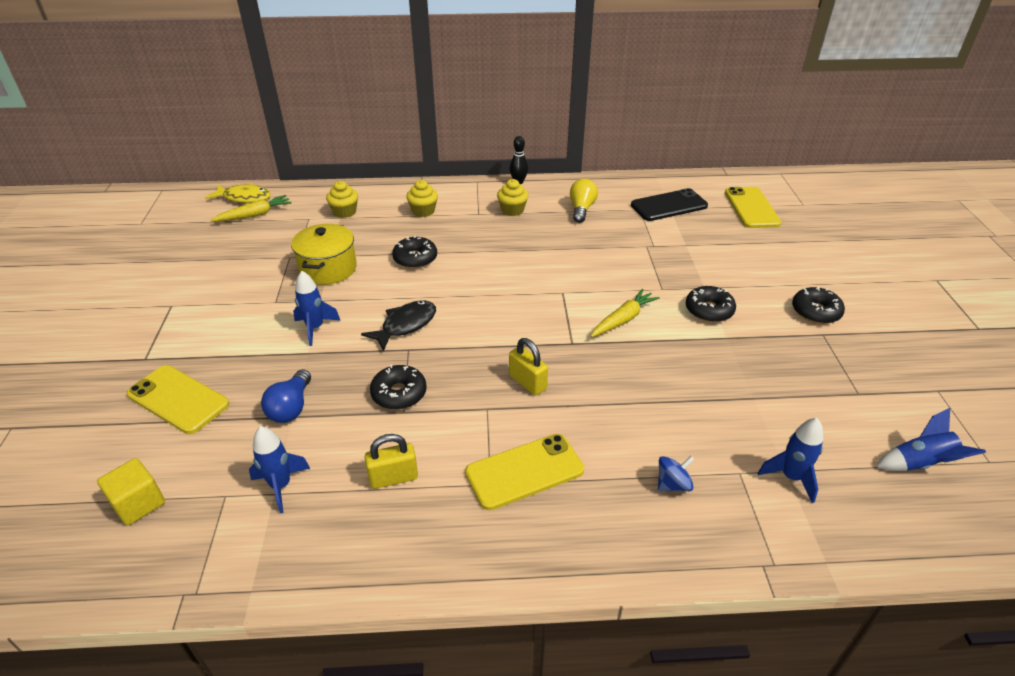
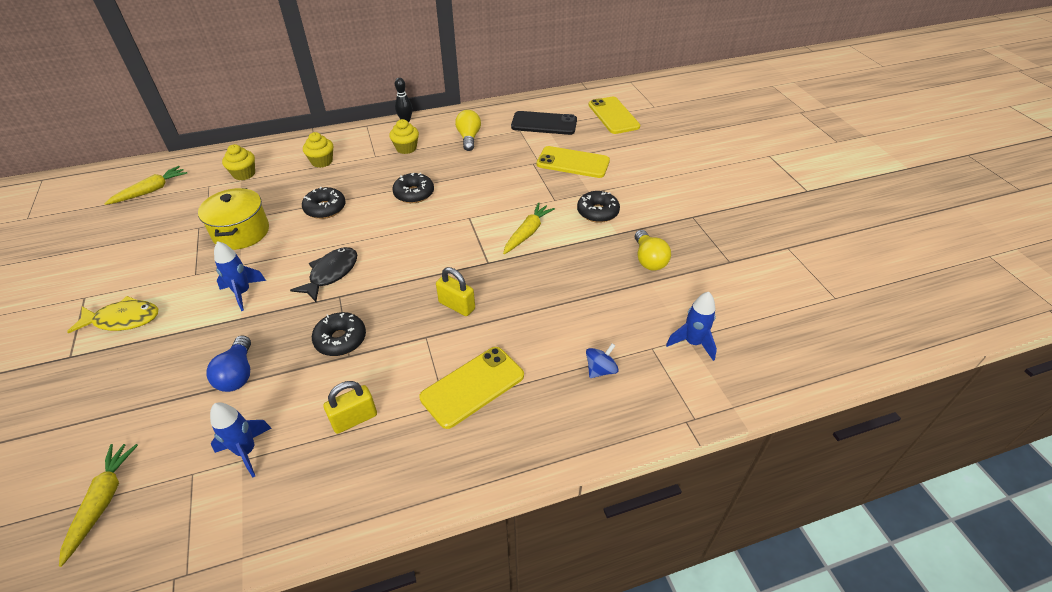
camera: 15 degrees left, 5 degrees up
(138, 503) = (102, 502): yellow cube -> yellow carrot
(178, 399) = (117, 390): yellow phone -> yellow phone (573, 163)
(244, 198) = (135, 175): yellow fish -> yellow fish (123, 319)
(669, 205) = (544, 124): black phone -> black phone turned 45 degrees clockwise
(758, 373) = (648, 259): none -> yellow light bulb
(815, 312) = (683, 198): black donut -> black donut (414, 194)
(919, 463) = (786, 310): blue rocket -> none

